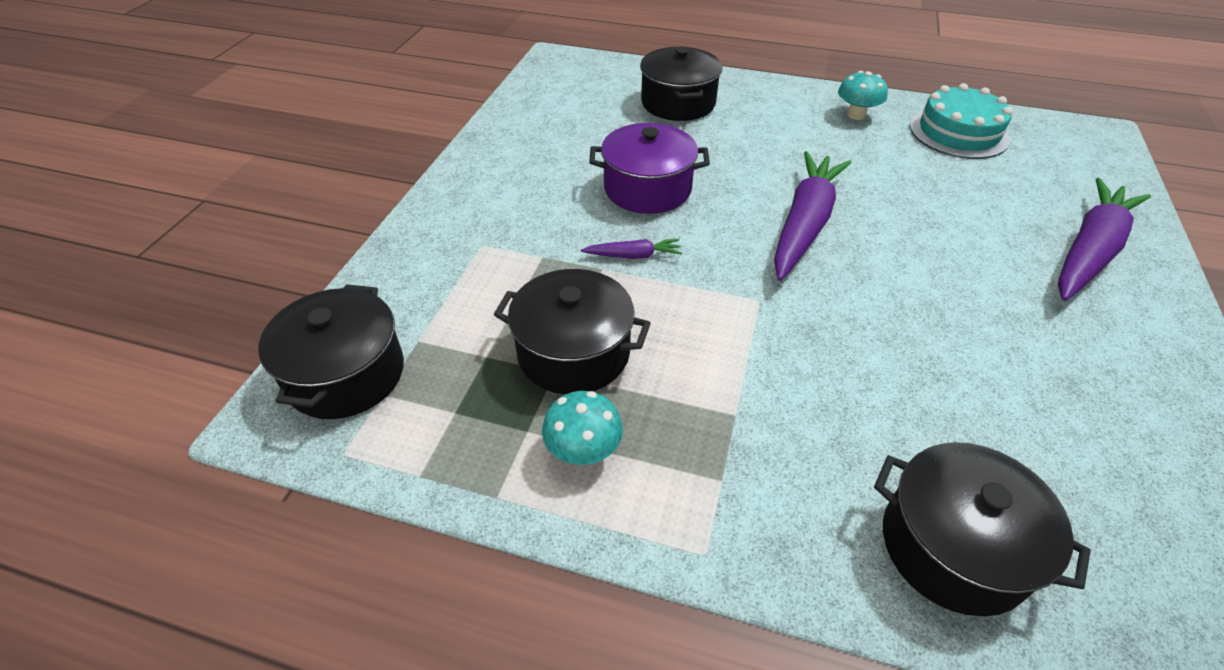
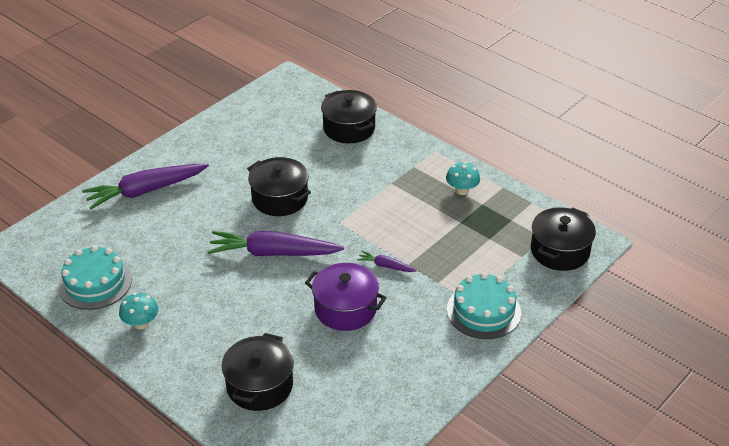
camera: 155 degrees left, 5 degrees down
(458, 238) = (483, 311): none -> turquoise cake
(573, 352) = (446, 227): black pot -> black pot (280, 198)
(804, 224) = (273, 253): purple carrot -> purple carrot turned 45 degrees clockwise

